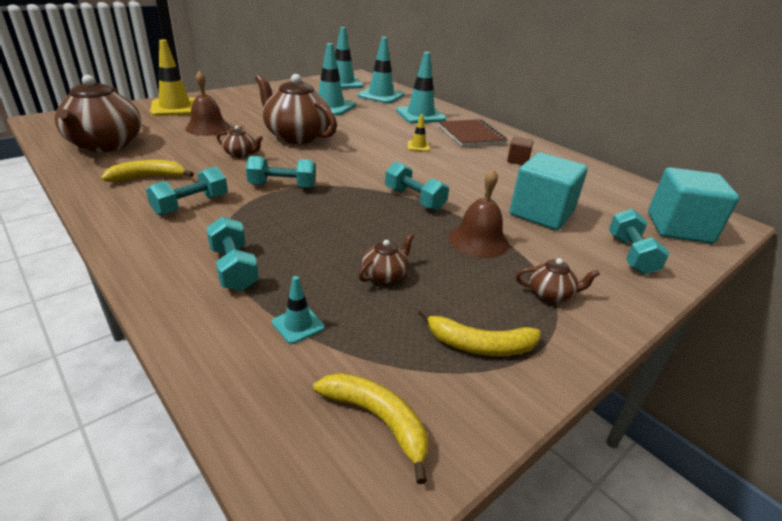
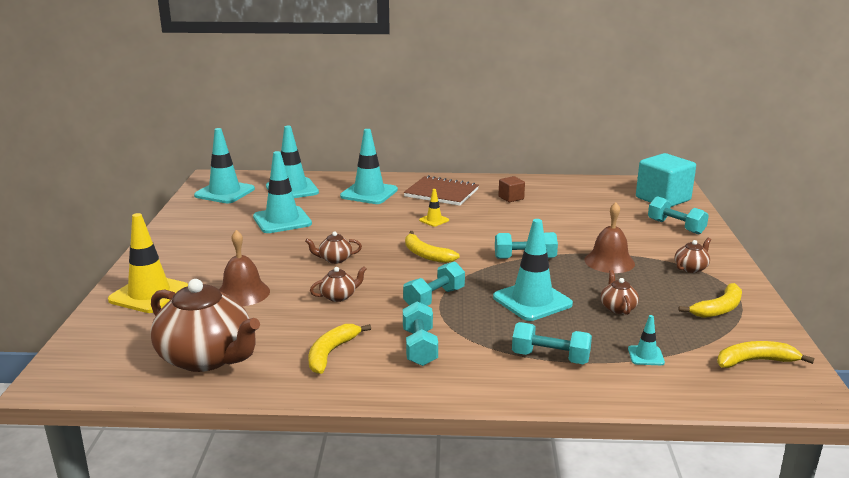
camera: 45 degrees left, 10 degrees down
(297, 136) = (334, 259): brown teapot -> brown teapot, size x0.44
(336, 226) = (532, 301): none -> turquoise traffic cone
(354, 161) = (426, 255): none -> yellow banana
(541, 213) = (598, 227): turquoise cube -> none

